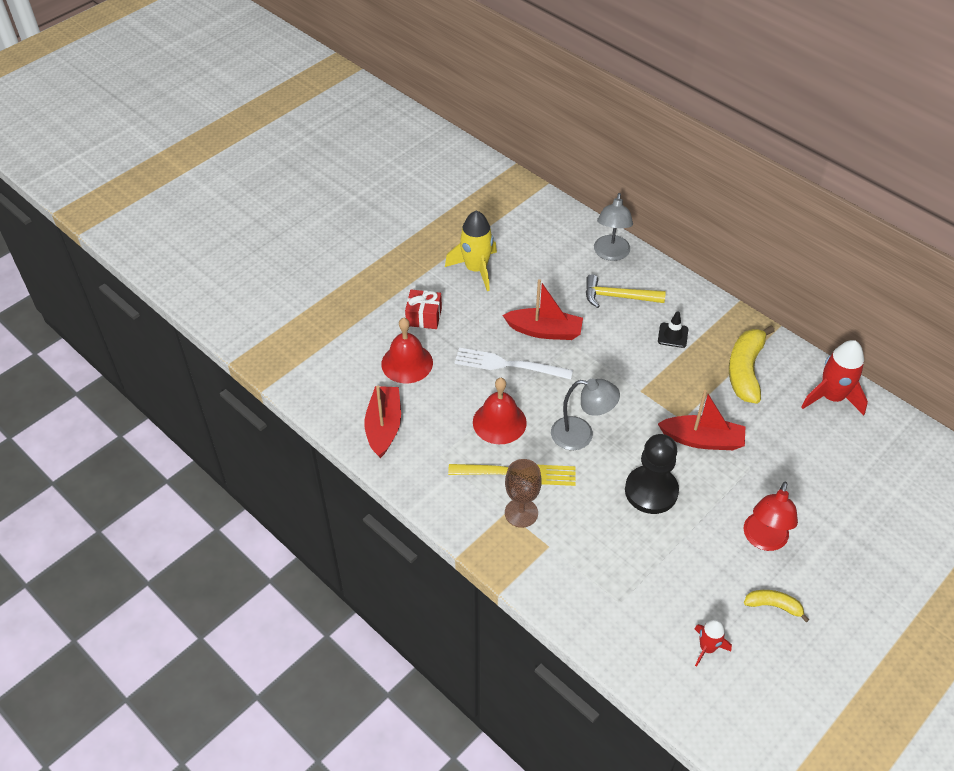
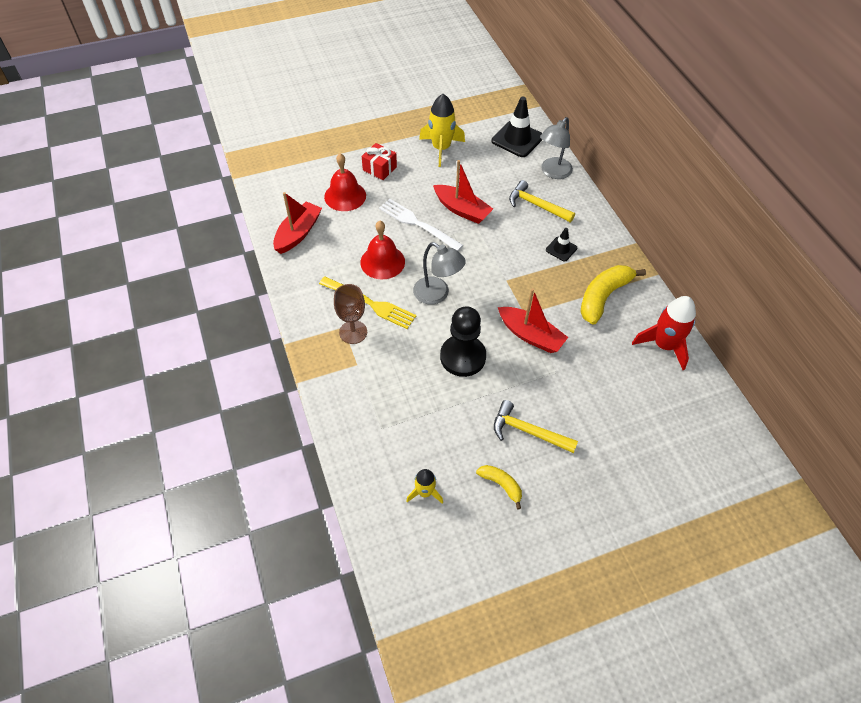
camera: 25 degrees right, 5 degrees up
(550, 229) = (517, 139): none -> black traffic cone
(707, 648) = (425, 492): red rocket -> yellow rocket
(763, 540) = (528, 431): red lamp -> yellow hammer

